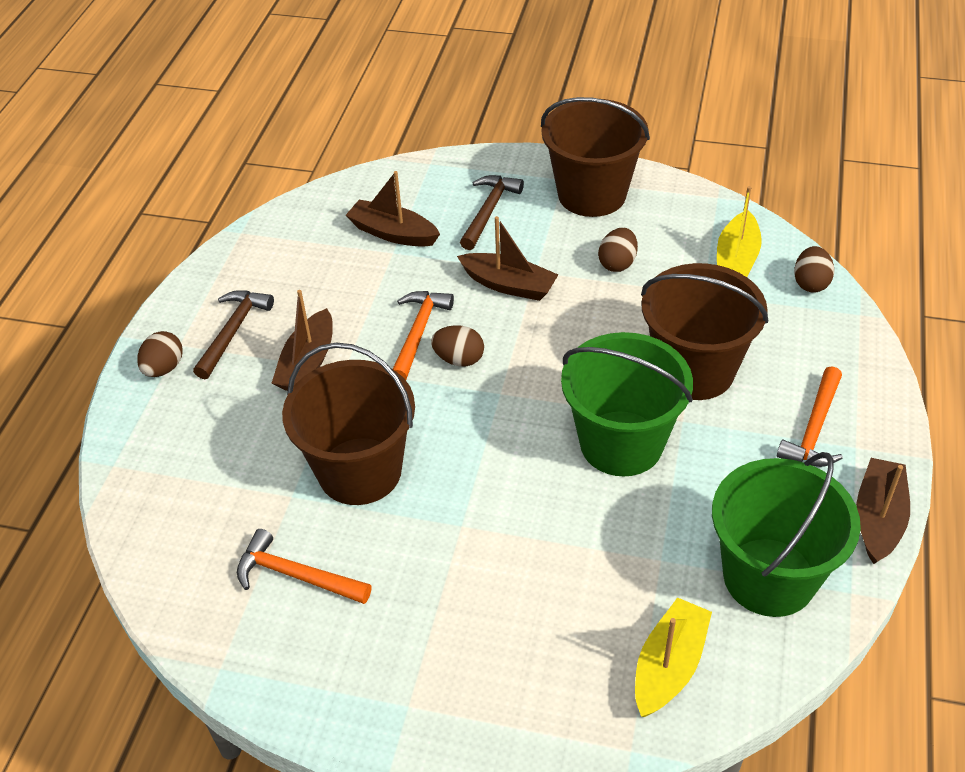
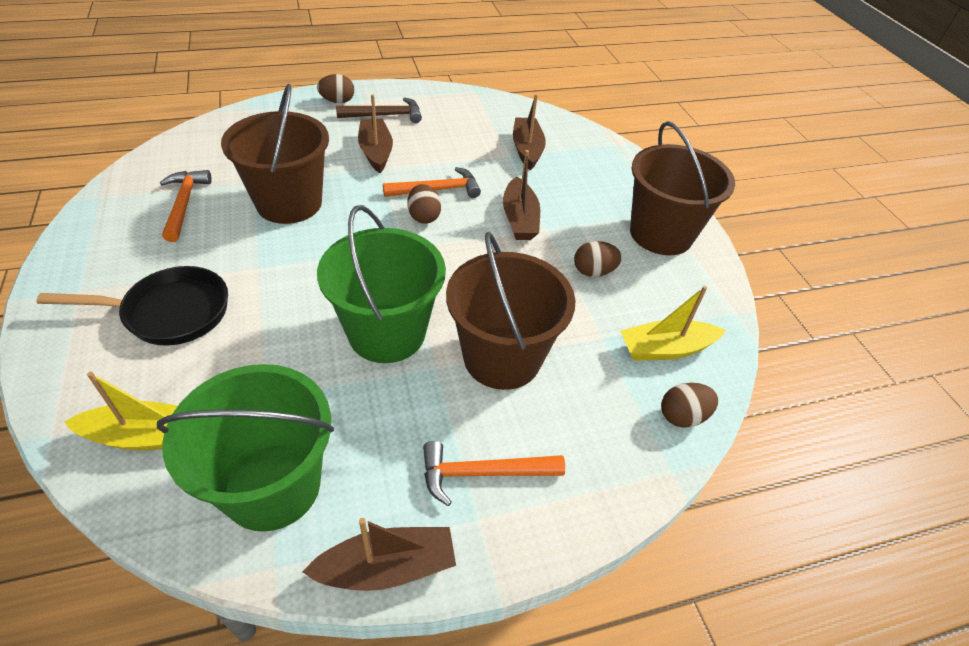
camera: 55 degrees right, 0 degrees up
(308, 363) = (376, 152): brown boat -> brown boat turned 90 degrees clockwise
(489, 211) = (590, 186): brown hammer -> none
(496, 621) = (169, 312): none -> black pan

